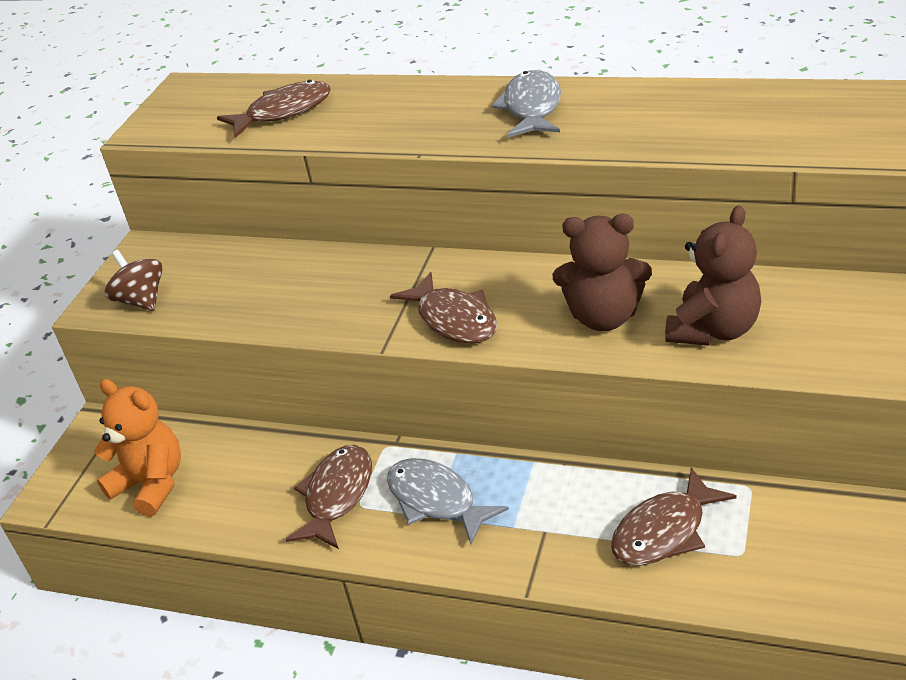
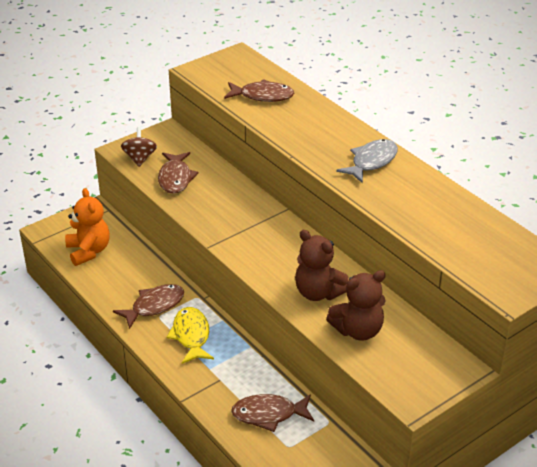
camera: 30 degrees right, 0 degrees up
(436, 500) = (191, 335): grey fish -> yellow fish
(454, 319) = (254, 251): brown fish -> brown fish (175, 178)

